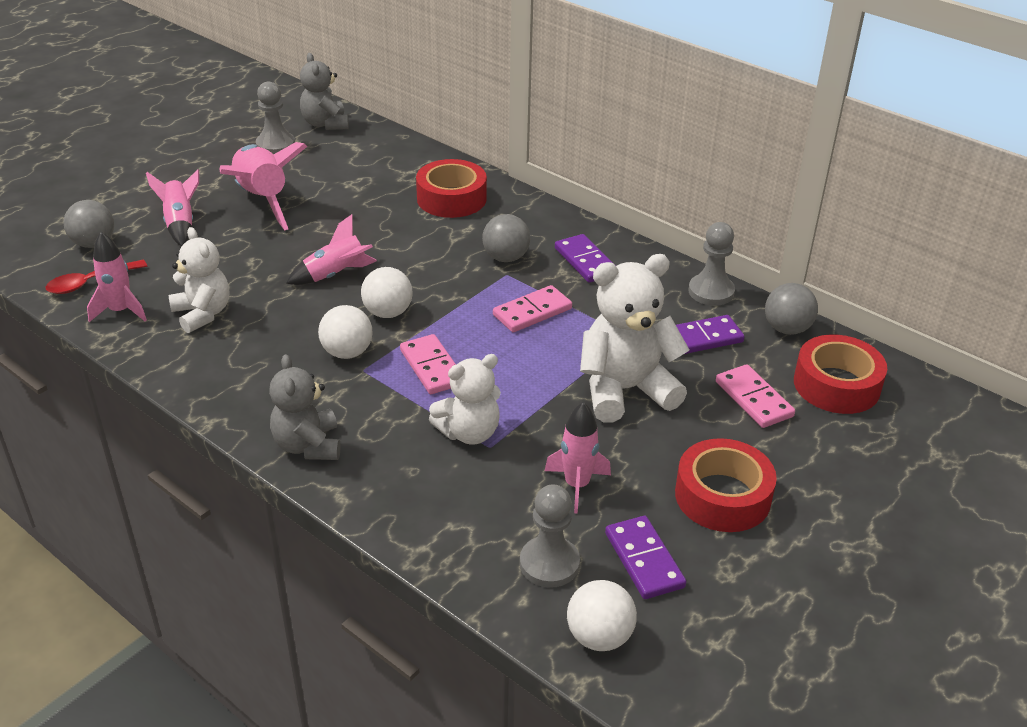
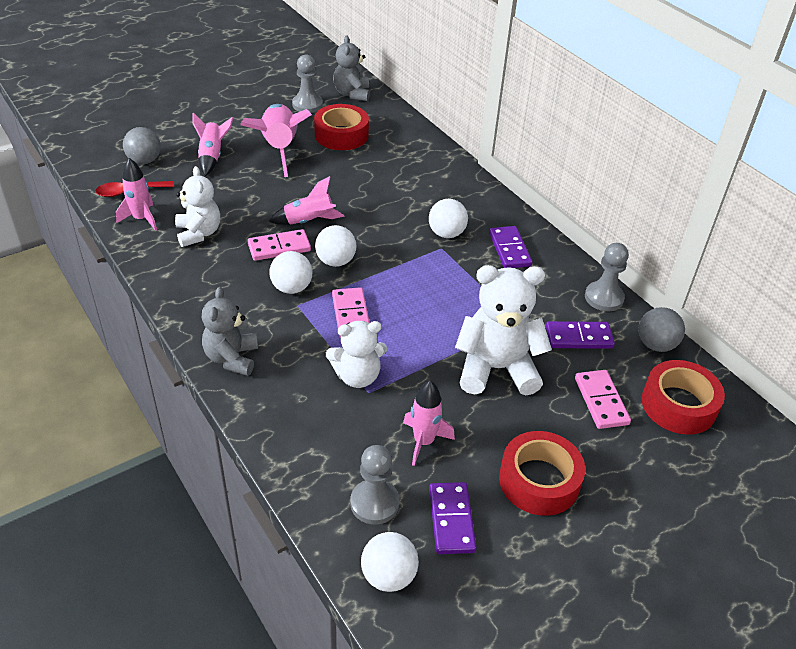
camera: 15 degrees right, 5 degrees up
(451, 198) = (424, 175): red tape -> red tape (341, 135)
(506, 258) = (446, 233): grey ball -> white ball
(532, 312) = (448, 284): pink domino -> pink domino (279, 247)

